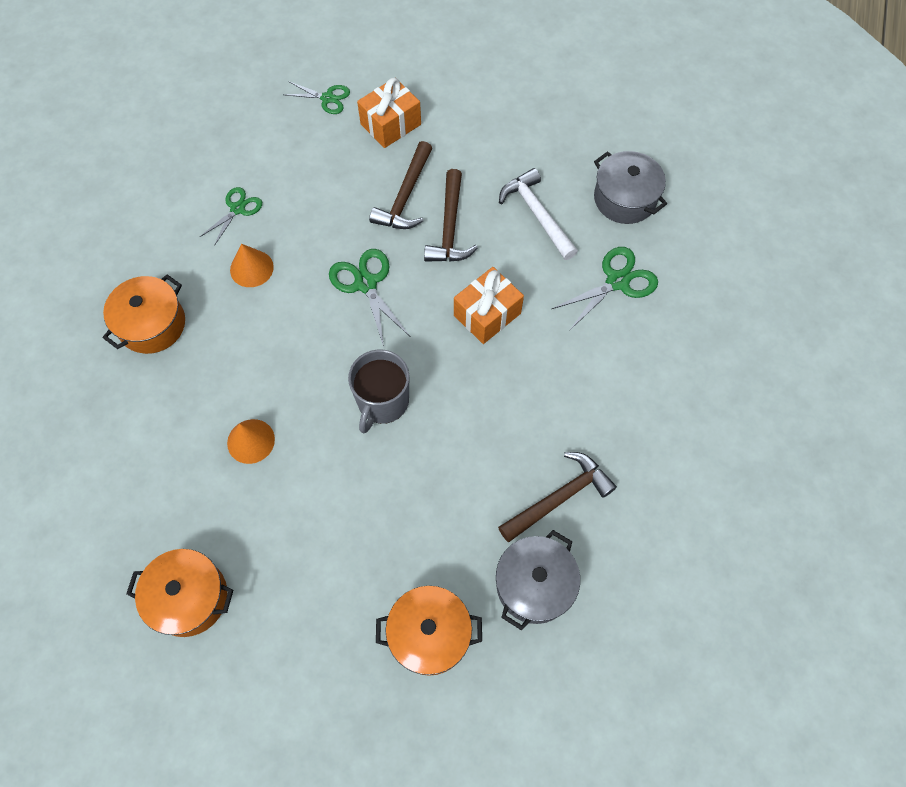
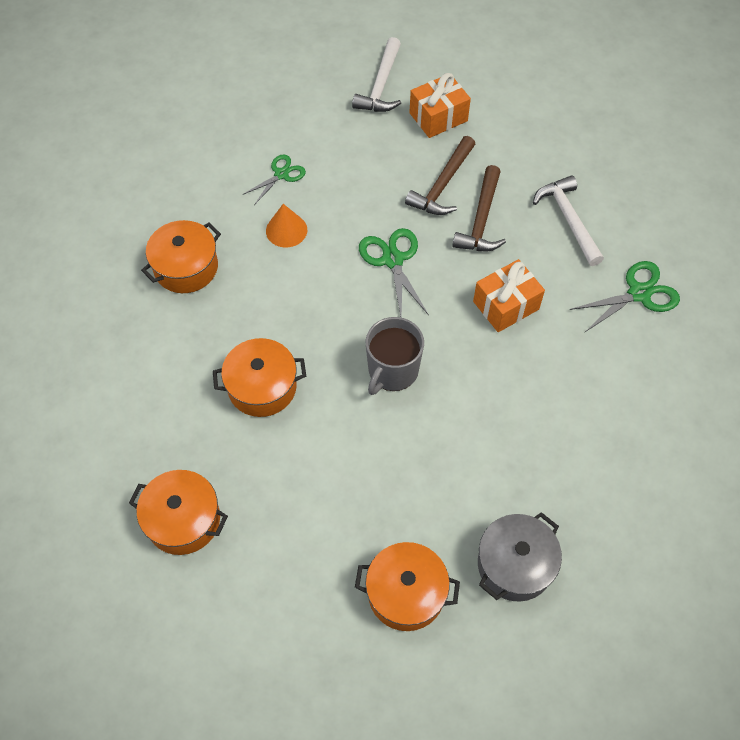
camera: 10 degrees right, 5 degrees down
(251, 441) = (262, 387): orange cone -> orange pot
(327, 98) = (381, 85): green scissors -> white hammer
(558, 498) = (551, 487): brown hammer -> none
(624, 199) = (657, 217): grey pot -> none

